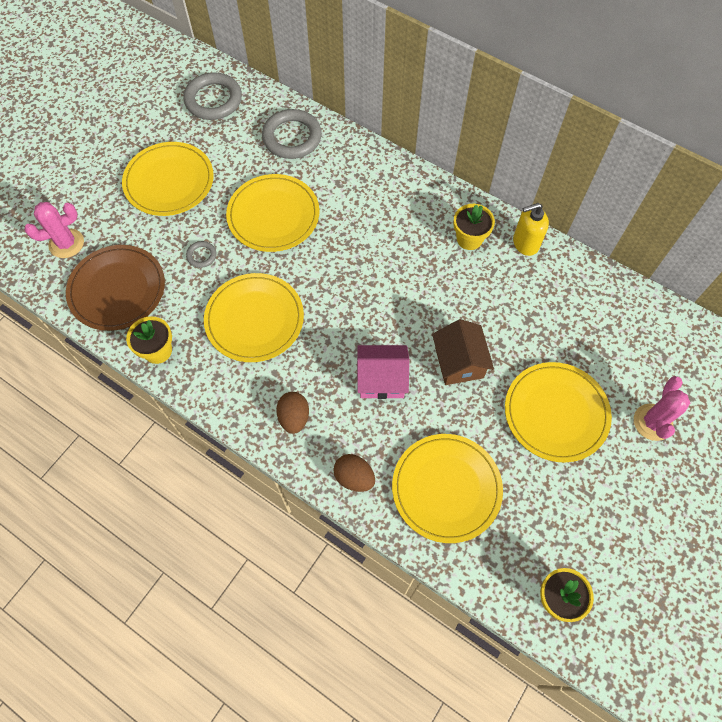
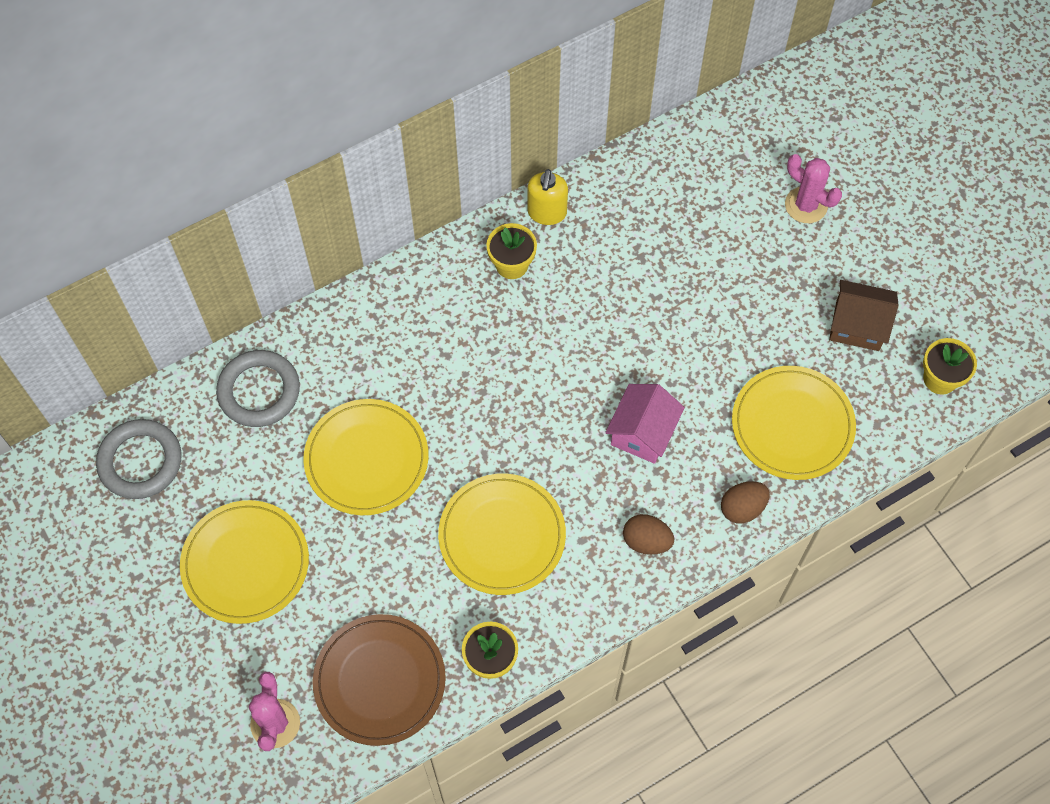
camera: 65 degrees left, 0 degrees up
(201, 255) = (381, 563): grey ring -> none
(459, 362) = (659, 347): brown house -> brown house (857, 325)
(556, 413) = (757, 285): yellow plate -> none

